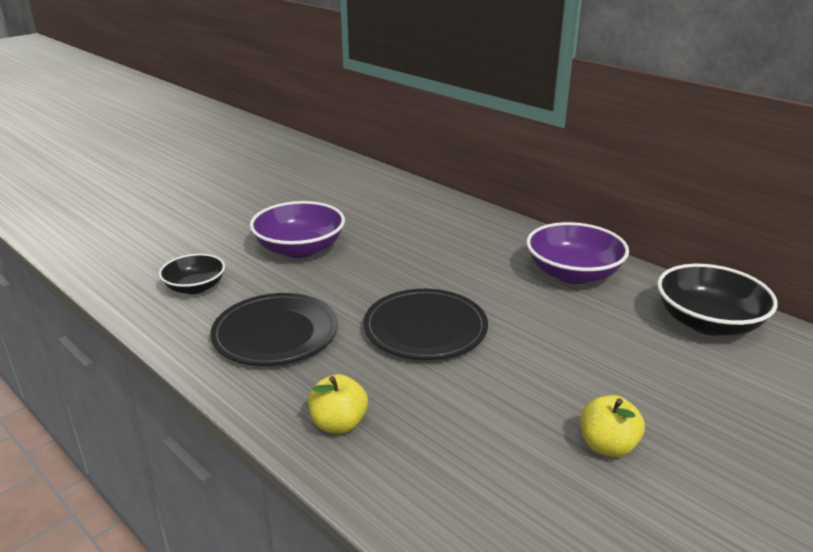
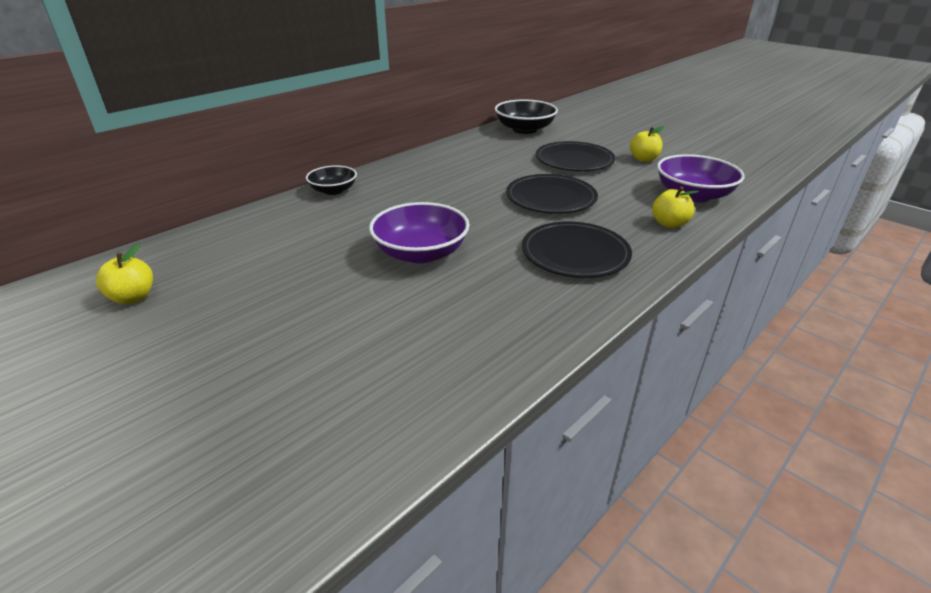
camera: 90 degrees left, 5 degrees up
(195, 287) = (503, 306): black bowl -> black bowl (333, 190)
(266, 161) = (133, 297): none -> yellow apple
(573, 274) = (470, 153): purple bowl -> purple bowl (693, 195)
(574, 362) = (574, 160): none -> black plate

